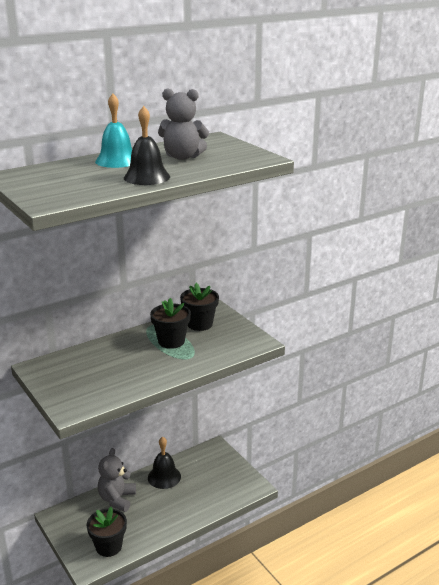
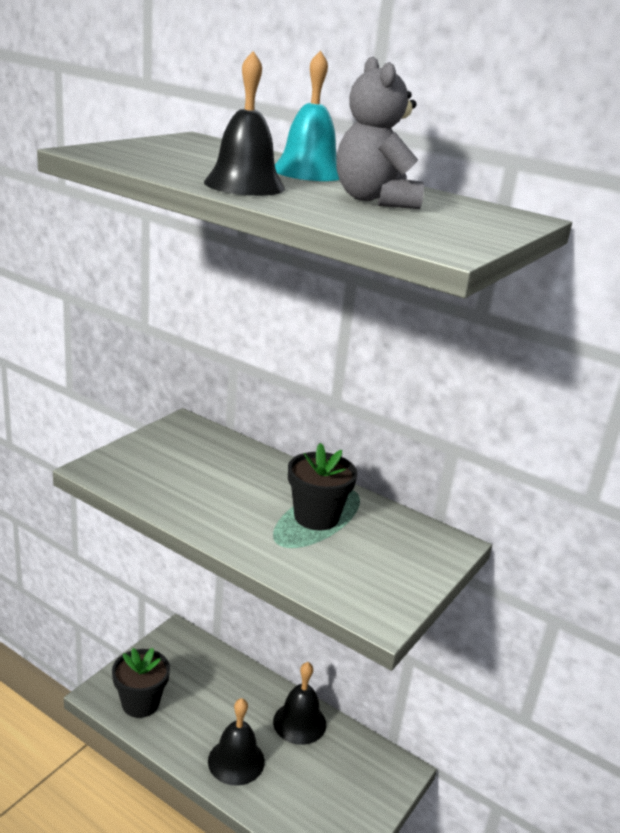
camera: 65 degrees right, 0 degrees up
(117, 499) = (231, 683): grey teddy bear -> none
(177, 510) = (236, 761): none -> black bell
(200, 324) = (389, 536): black flower pot -> none

